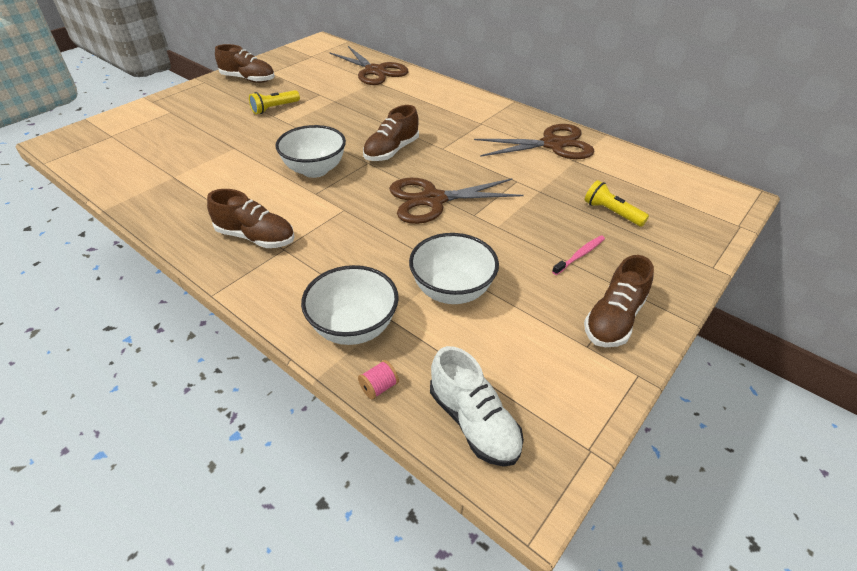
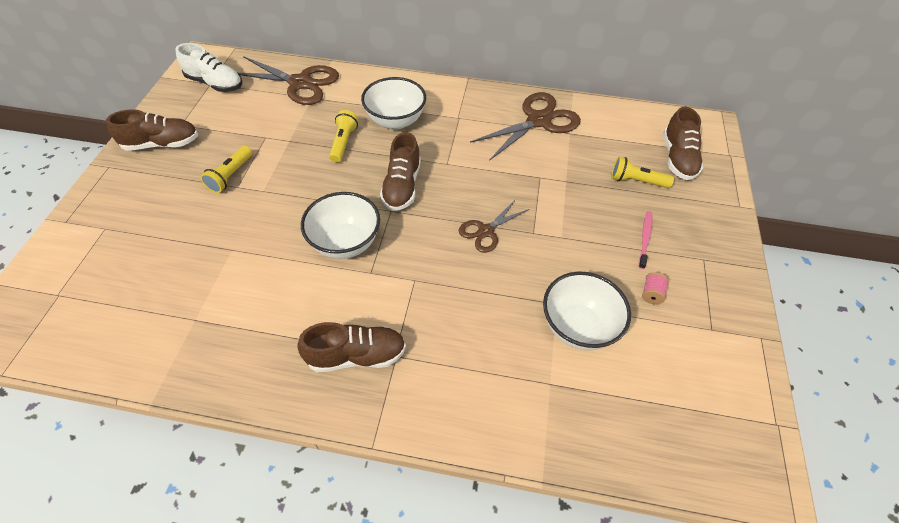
camera: 30 degrees left, 10 degrees up
(353, 327) = (530, 410): white bowl -> white bowl (395, 121)
(372, 113) = (343, 142): none -> yellow flashlight
(379, 387) = (598, 459): pink spool -> pink spool (651, 294)
(432, 200) = (485, 231): brown scissors -> brown scissors, size x0.57
(473, 422) = (689, 449): white shoe -> white shoe (215, 83)
(613, 319) = (711, 293): brown shoe -> brown shoe (677, 158)

